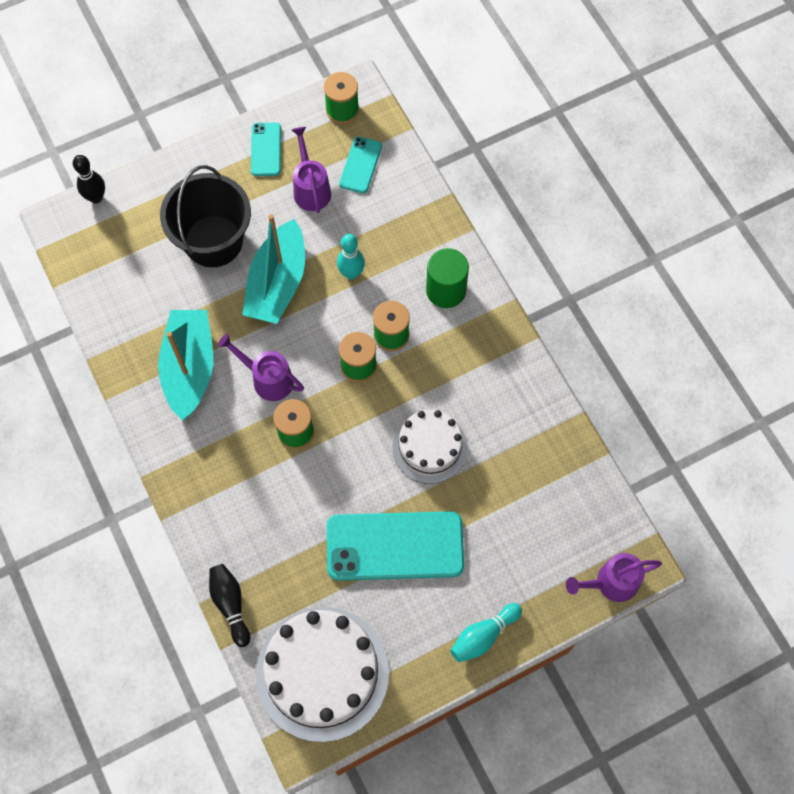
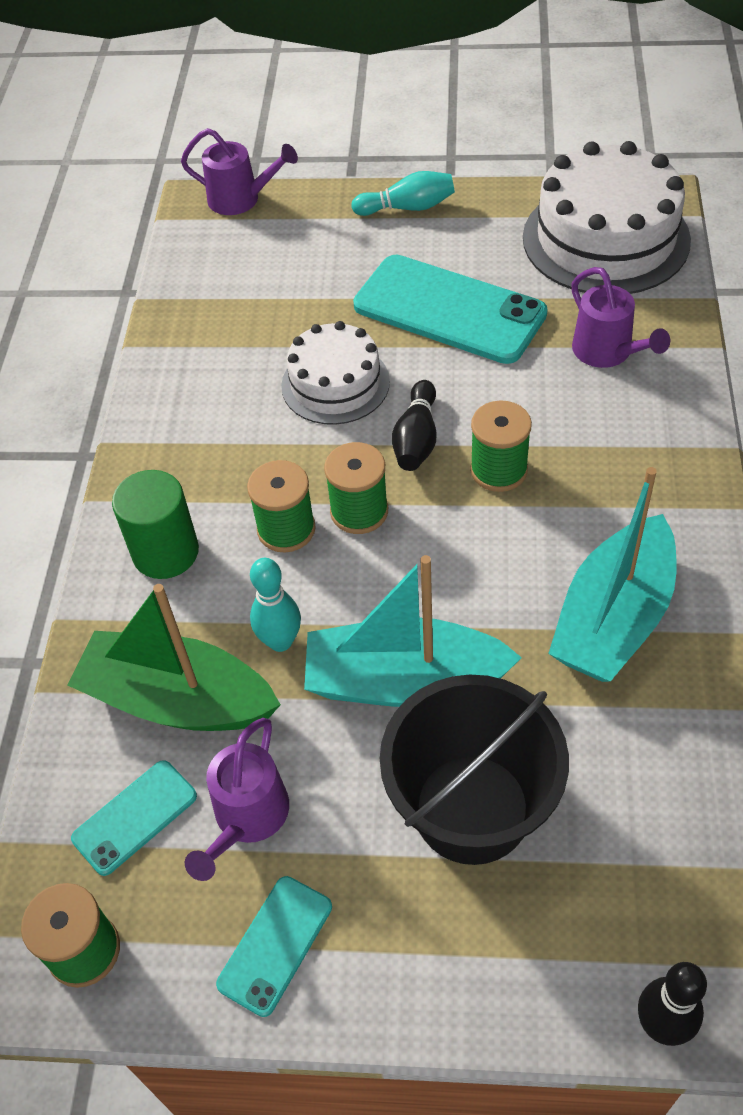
camera: 145 degrees left, 15 degrees down
(230, 604) = (685, 330): black bowling pin -> black bowling pin (416, 439)
(267, 379) = (501, 552): purple watering can -> purple watering can (608, 353)
(277, 283) = (404, 681): turquoise boat -> turquoise boat turned 135 degrees counterclockwise
(380, 221) = (178, 700): none -> green boat

